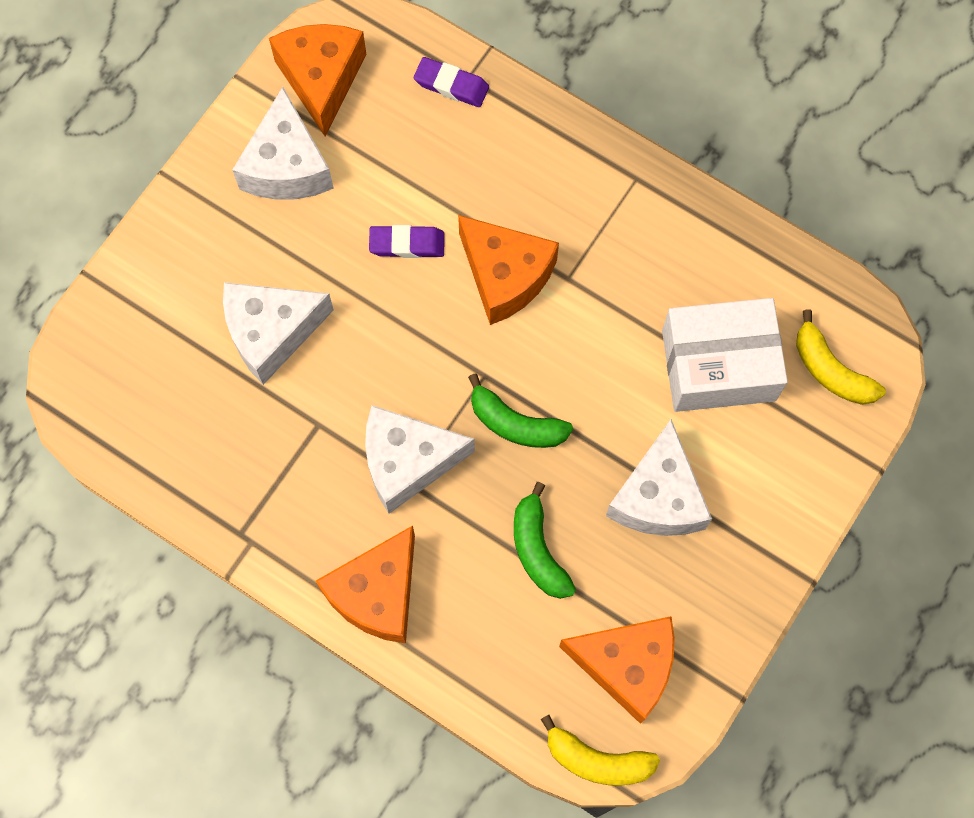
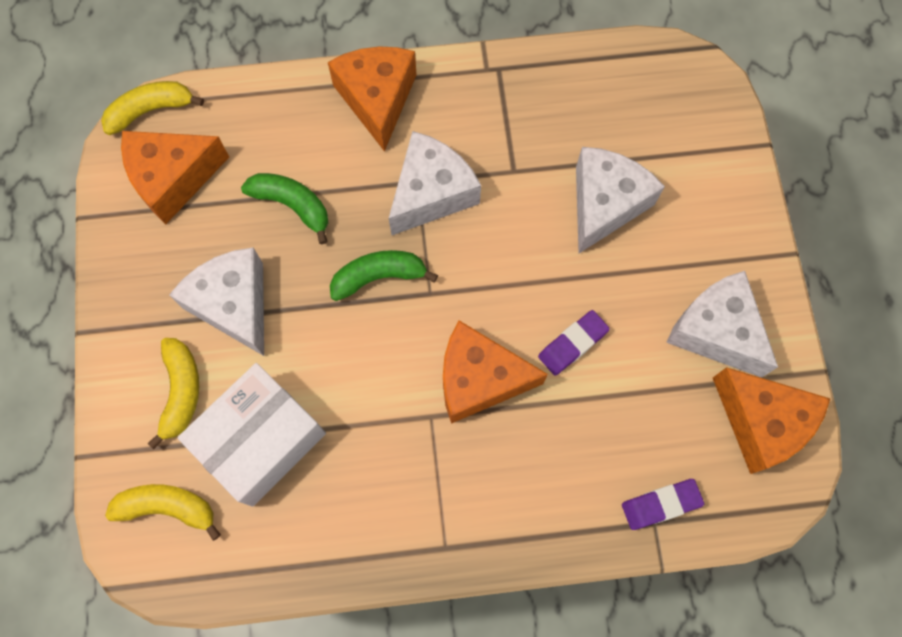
camera: 140 degrees right, 0 degrees up
(756, 456) = (181, 391): none -> yellow banana

